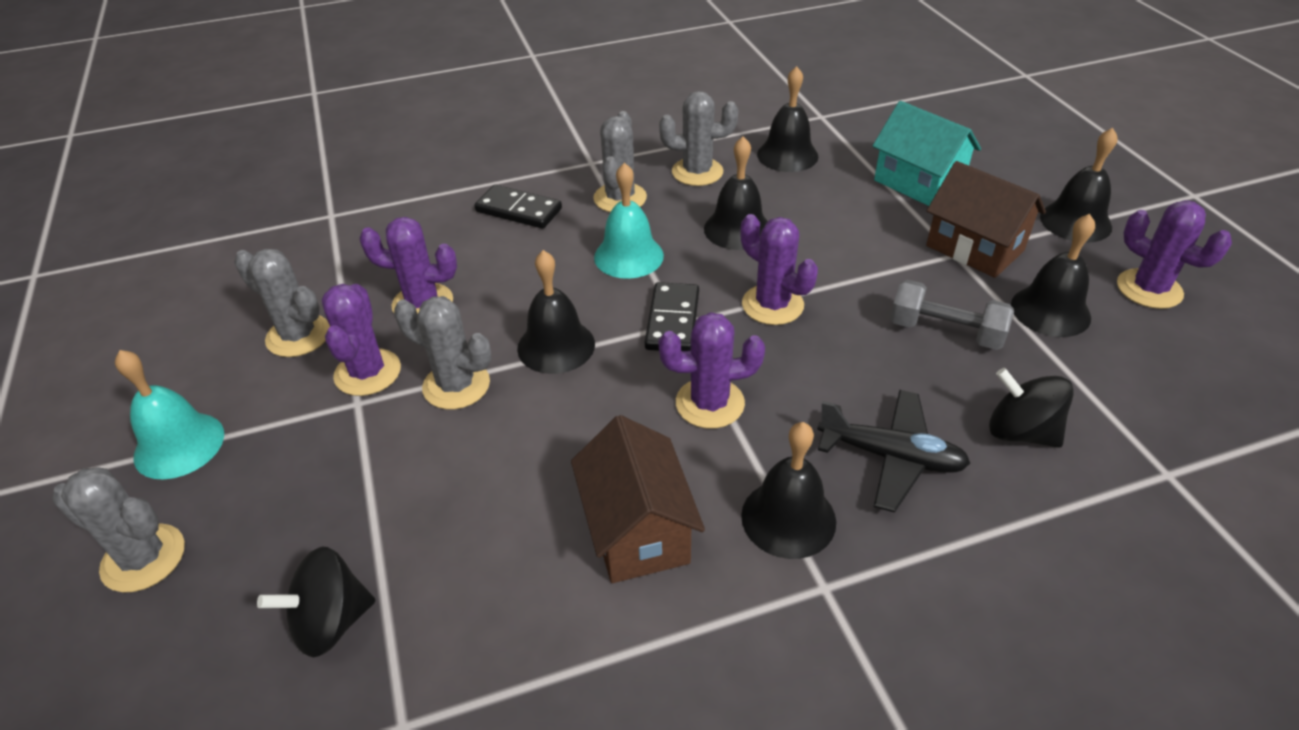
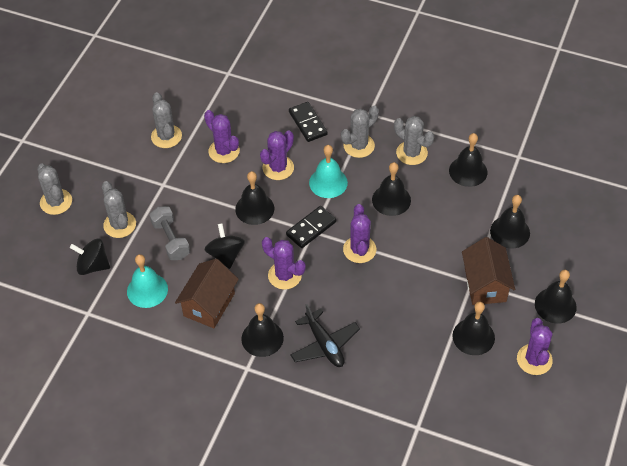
camera: 40 degrees right, 10 degrees up
(179, 445) = (93, 162): turquoise bell -> turquoise bell (147, 290)
(368, 372) = (177, 173): purple cactus -> purple cactus (278, 168)
(456, 385) = (202, 201): grey cactus -> grey cactus (119, 225)
(918, 183) = (510, 232): turquoise house -> black bell
(945, 332) = (414, 313): grey dumbbell -> grey dumbbell (171, 240)
(1020, 432) = (385, 372): black spinning top -> black spinning top (225, 255)

